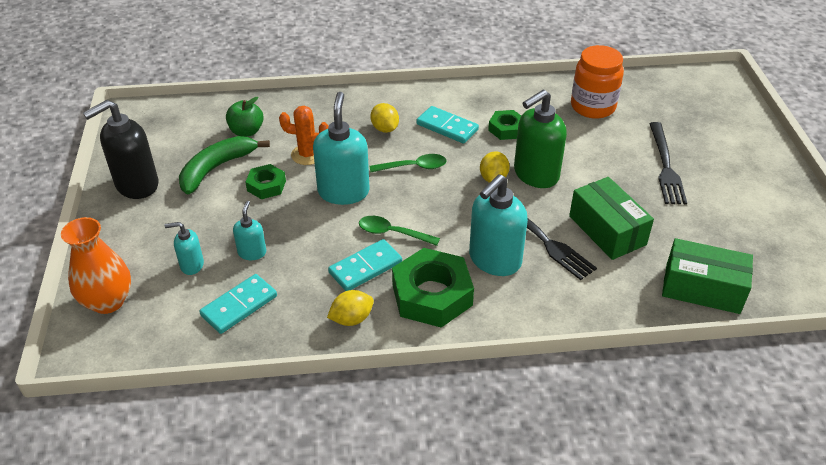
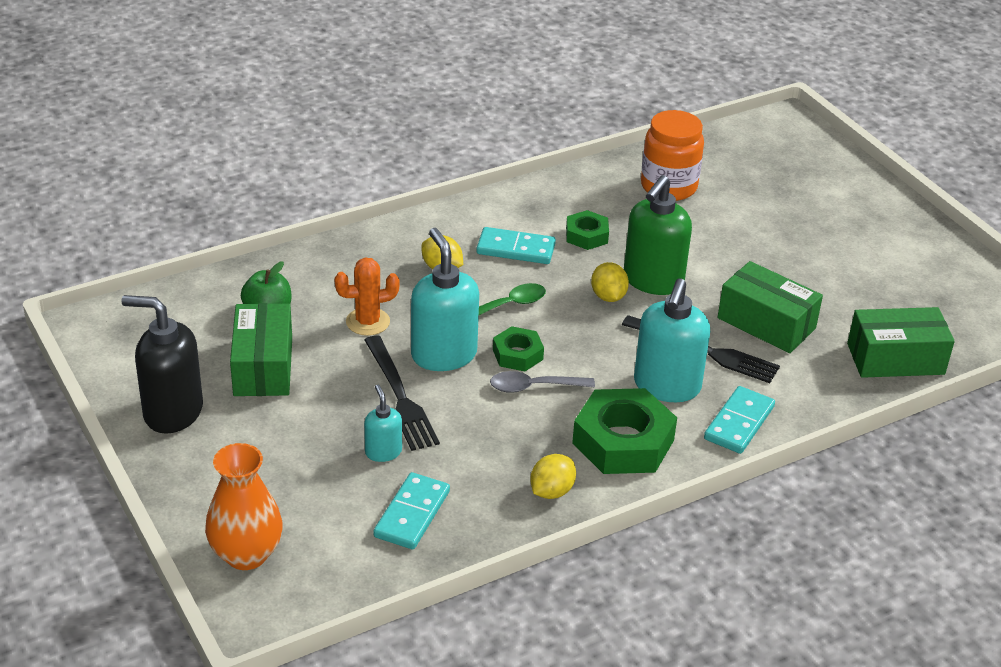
camera: 25 degrees left, 5 degrees down
(136, 185) = (172, 412): black soap dispenser -> black soap dispenser turned 75 degrees clockwise
(191, 265) = (319, 486): turquoise soap dispenser -> none
(216, 168) = (263, 366): green banana -> green box
(266, 186) = (343, 371): green nut -> green nut (517, 354)
(365, 268) = (529, 433): turquoise domino -> turquoise domino (739, 423)
(392, 233) = (534, 387): green spoon -> grey spoon
(665, 166) = (786, 237): black fork -> black fork (400, 396)

